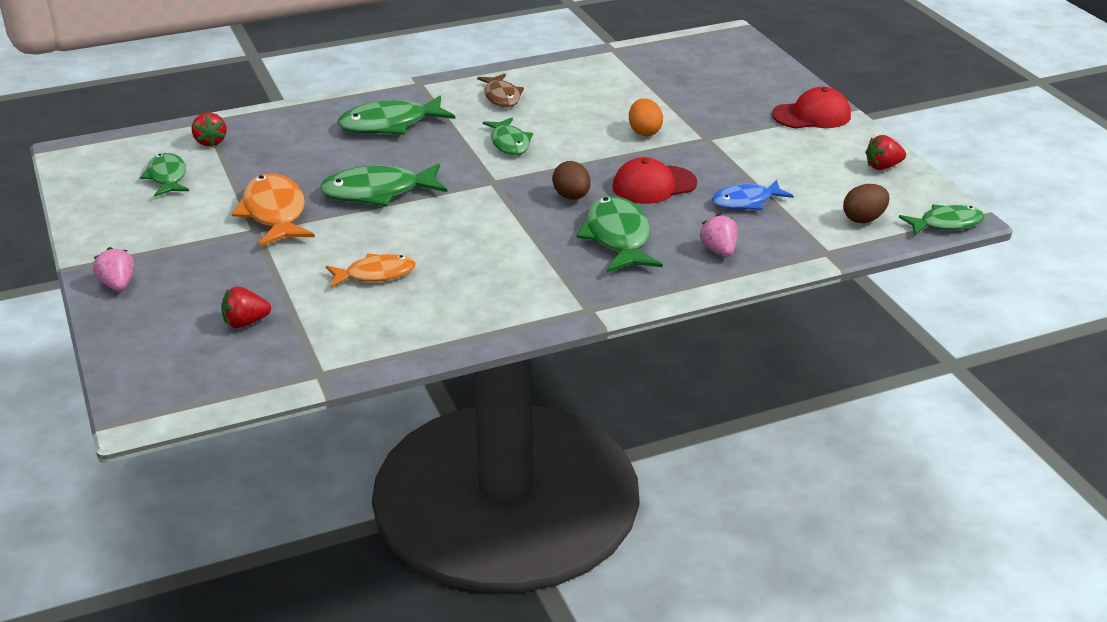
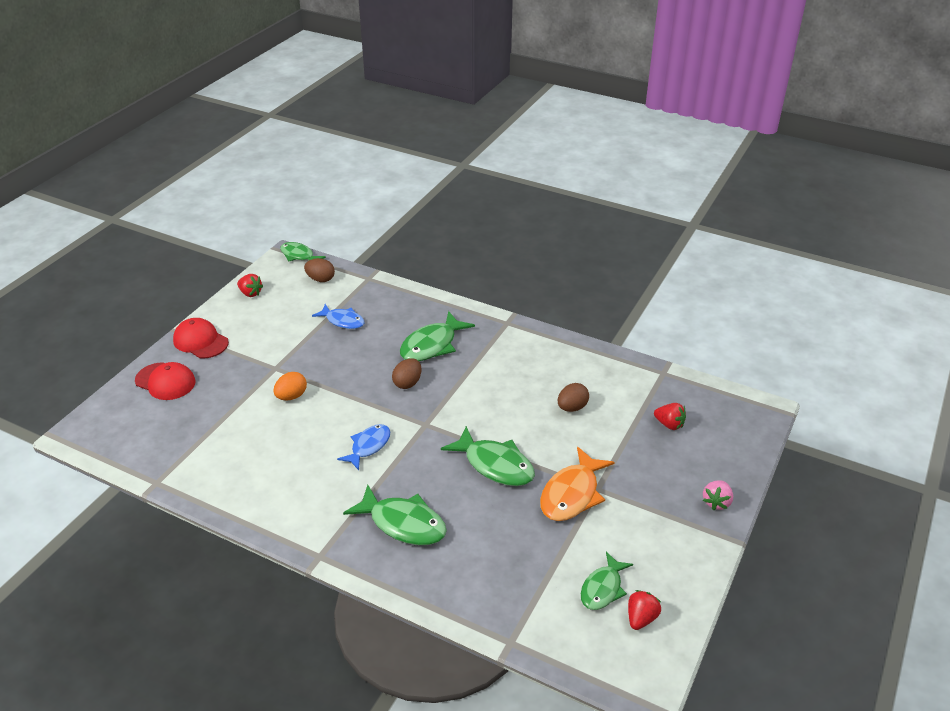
camera: 130 degrees left, 5 degrees up
(210, 142) = (535, 608): red strawberry -> red strawberry (641, 618)
(375, 274) = (572, 407): orange fish -> brown egg
(501, 97) = (300, 493): brown fish -> none
(509, 143) = (368, 446): green fish -> blue fish
(654, 185) = (359, 360): red cap -> red cap (165, 381)
(719, 251) = (405, 308): pink strawberry -> none

